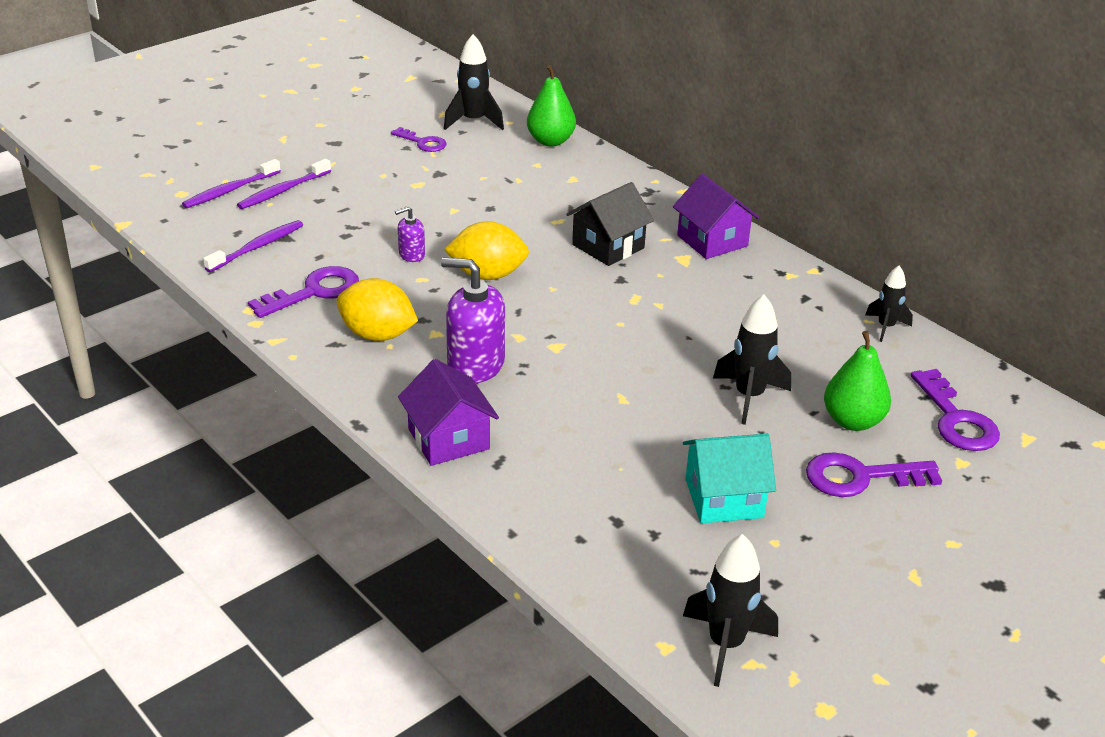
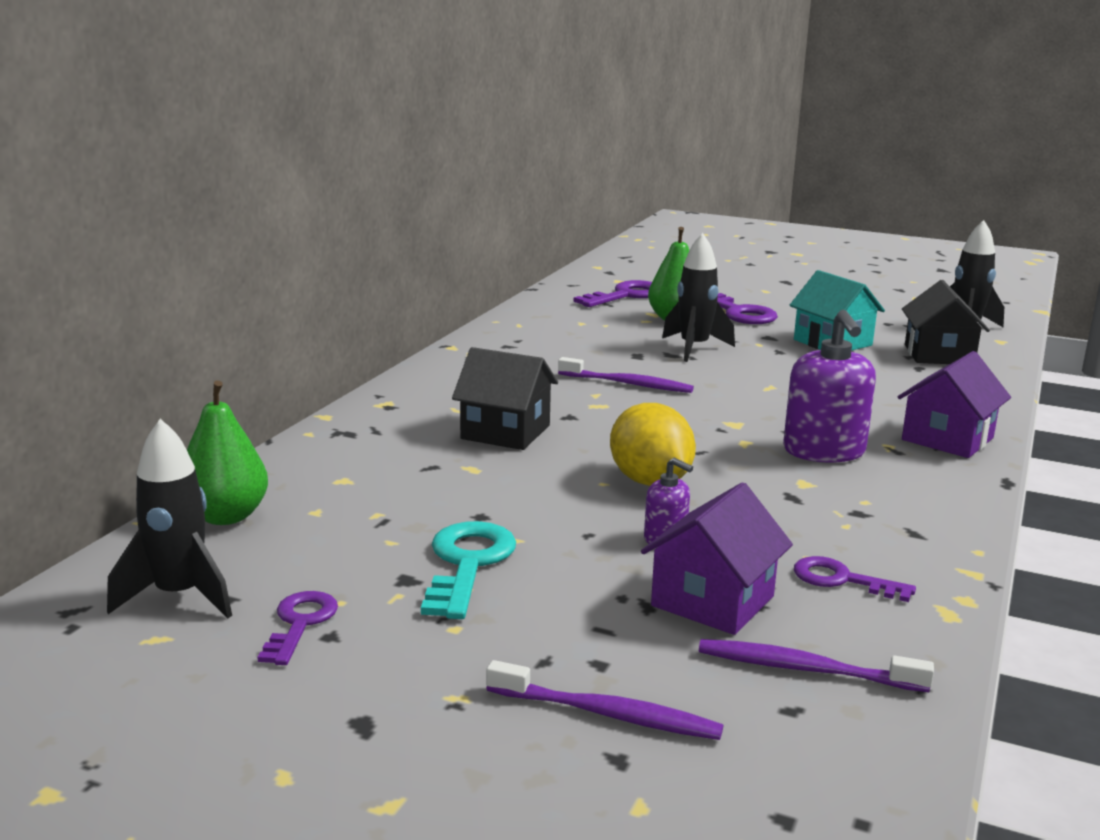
camera: 115 degrees left, 15 degrees down
(230, 190) = (670, 782): purple toothbrush -> purple toothbrush (628, 384)
(314, 292) = (842, 580): purple key -> purple key, size x0.64
(377, 335) = (859, 513): yellow lemon -> none
(438, 191) = (467, 564): none -> turquoise key
(645, 559) = (939, 355): none -> black house
(712, 241) = (437, 389): purple house -> purple house (713, 601)
(886, 327) = (522, 319): black rocket -> none

